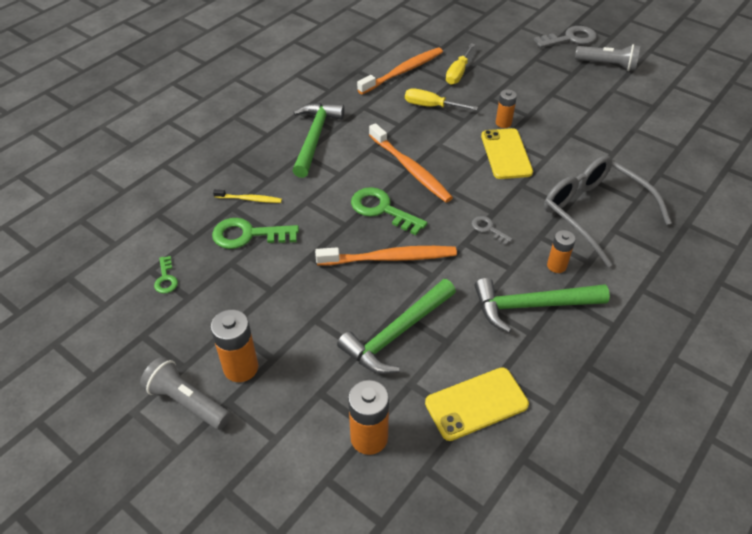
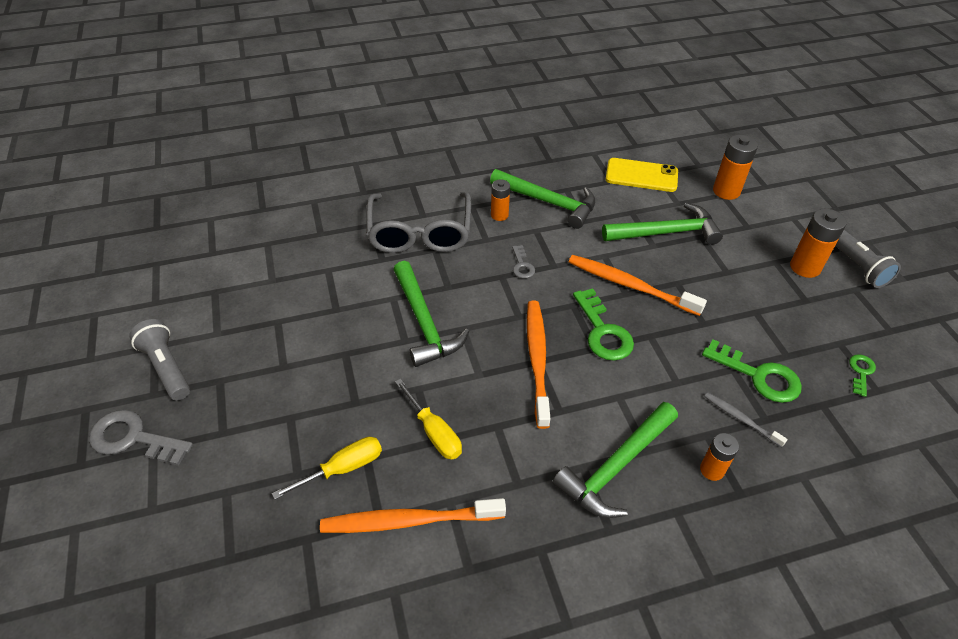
camera: 145 degrees left, 0 degrees up
(250, 199) = (740, 419): yellow toothbrush -> grey toothbrush
(503, 123) = (382, 359): orange battery -> orange battery (712, 470)
(506, 154) = (424, 322): yellow phone -> green hammer

